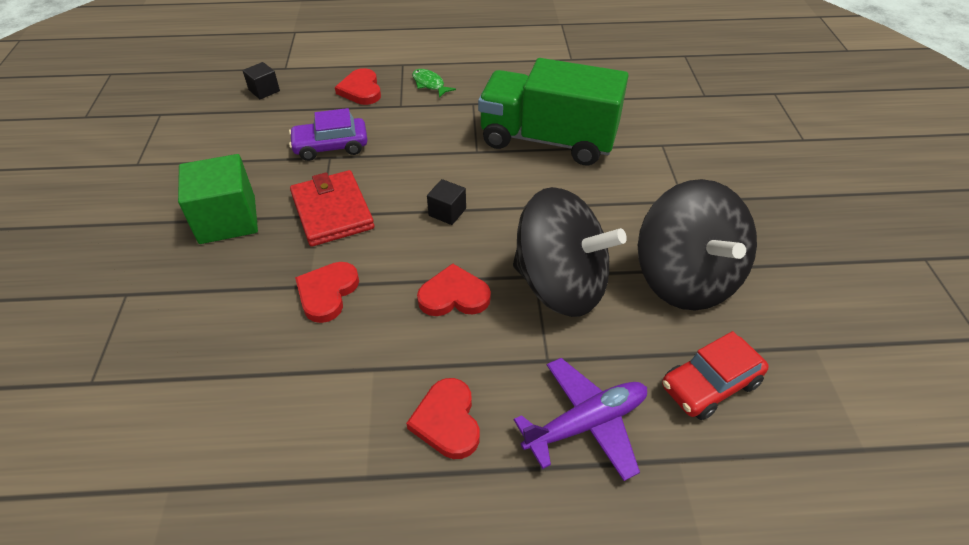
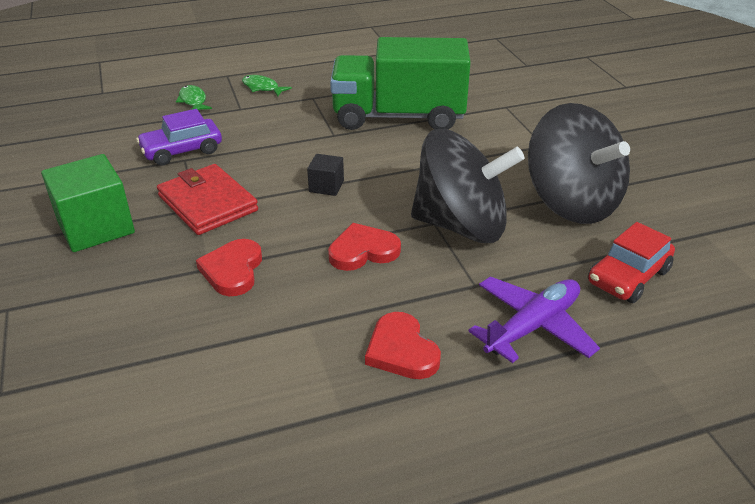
camera: 15 degrees left, 10 degrees down
(264, 90) = (87, 114): black cube -> none
(361, 90) = (193, 101): red heart -> green fish

